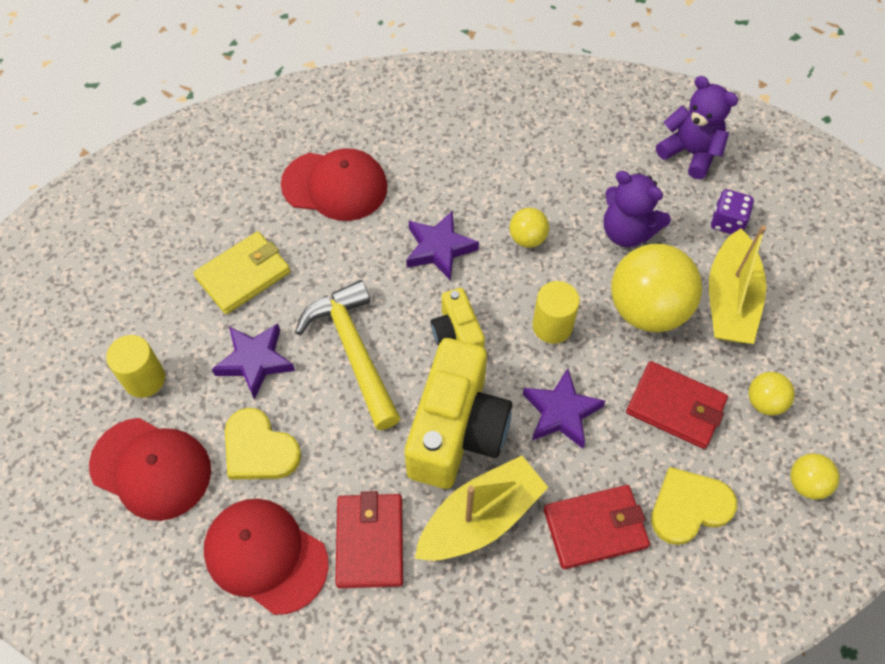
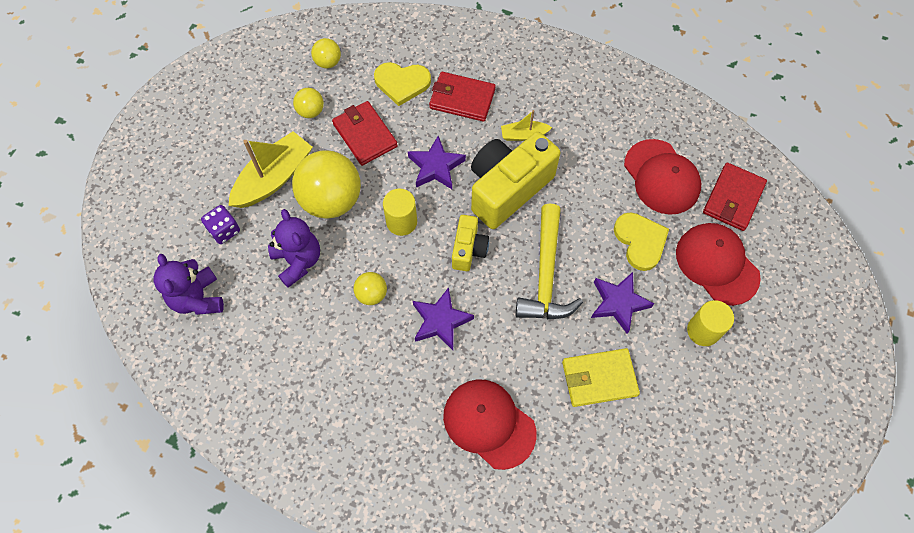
camera: 150 degrees left, 5 degrees up
(369, 541) = (595, 154): red wallet -> red wallet (733, 199)
(480, 518) = (524, 135): yellow boat -> yellow boat, size x0.52

